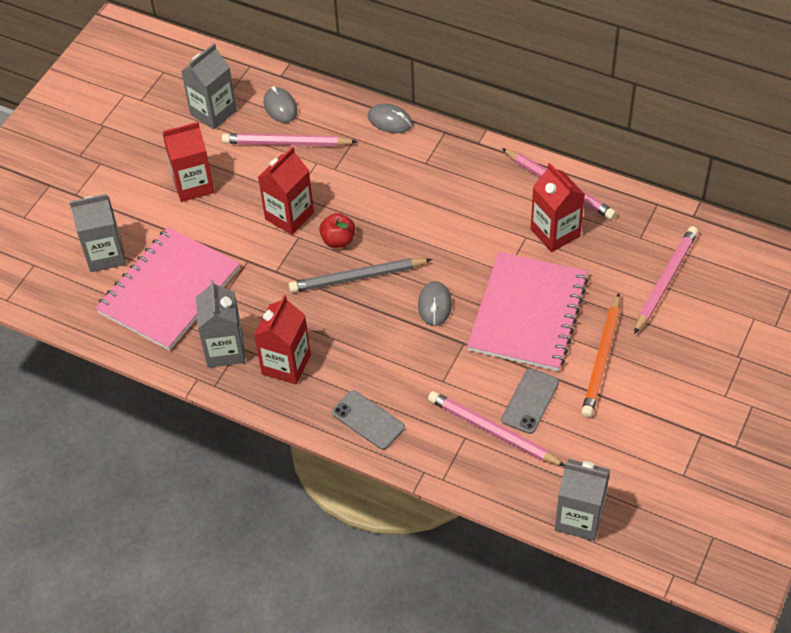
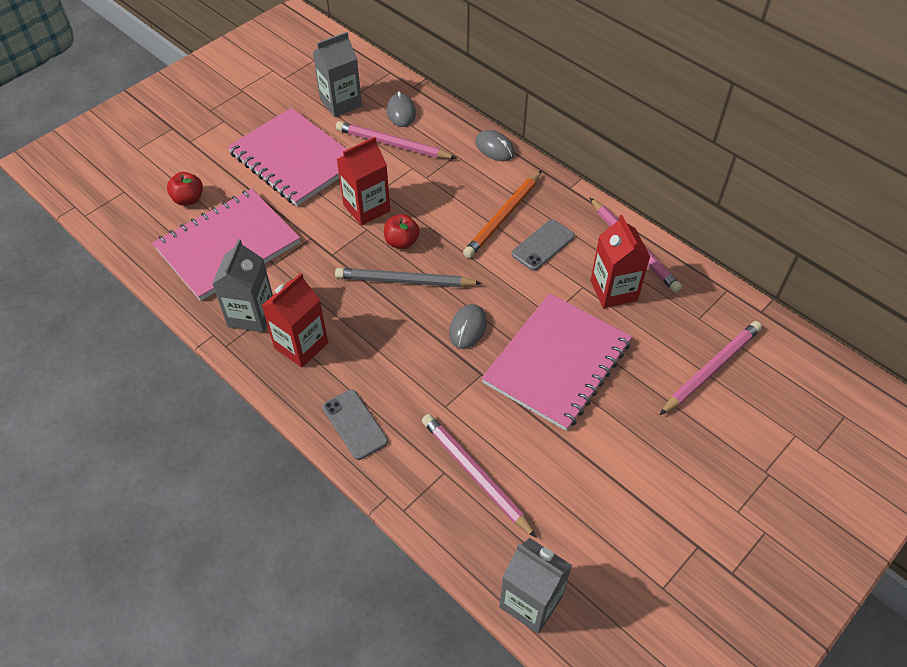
camera: 15 degrees right, 0 degrees up
(105, 255) = (188, 199): grey carton -> red apple
(193, 185) = (294, 159): red carton -> pink notebook
(530, 401) = (525, 454): grey phone -> grey phone (543, 245)
(602, 359) = (617, 431): orange pencil -> orange pencil (503, 217)

